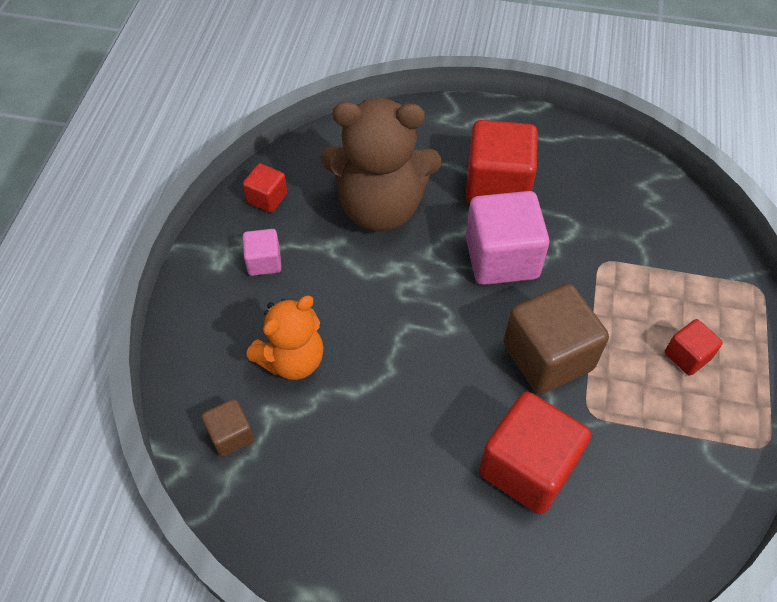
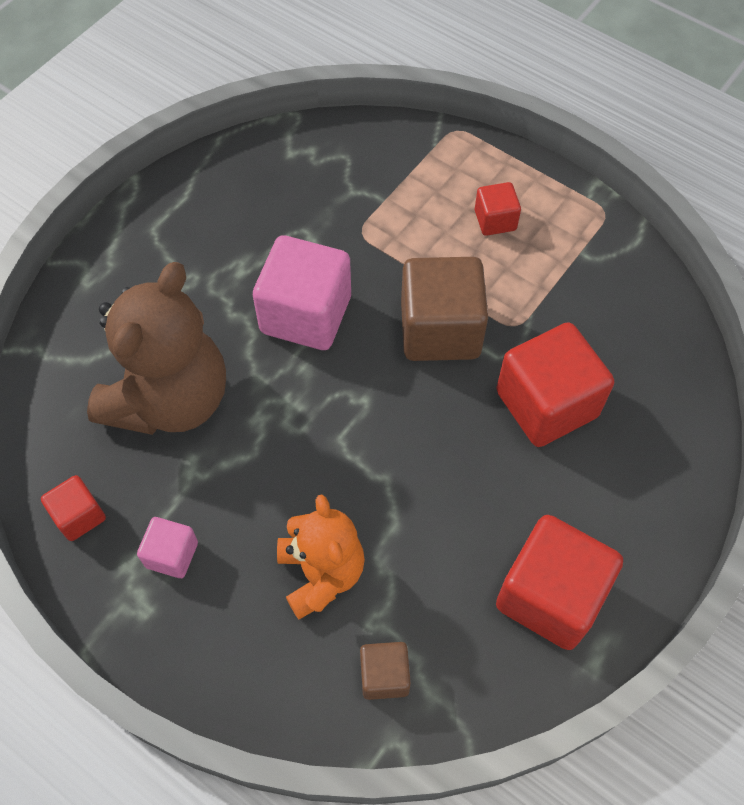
camera: 65 degrees left, 5 degrees up
(497, 185) = (213, 274): red cube -> red cube (550, 595)

